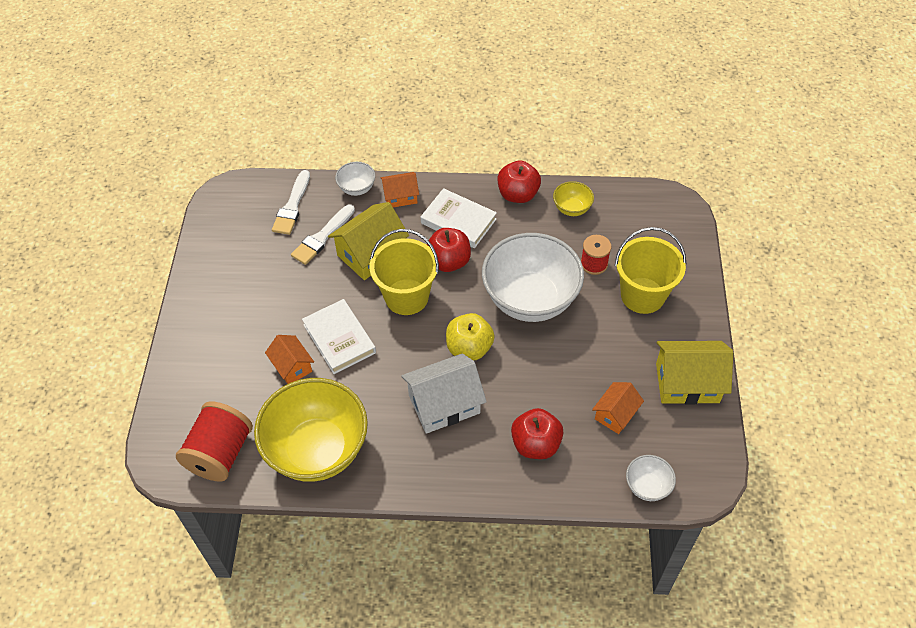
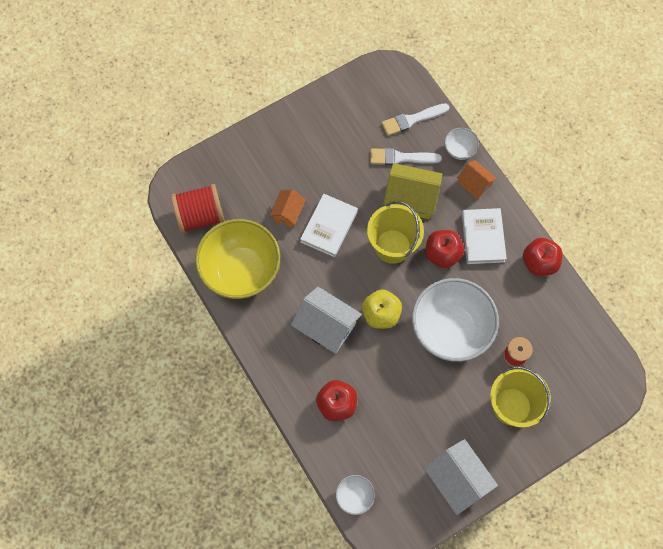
camera: 55 degrees right, 15 degrees up
(572, 209) = (555, 309): yellow bowl -> none
(615, 414) = (396, 444): orange house -> none
(687, 383) = (457, 480): yellow house -> white house

